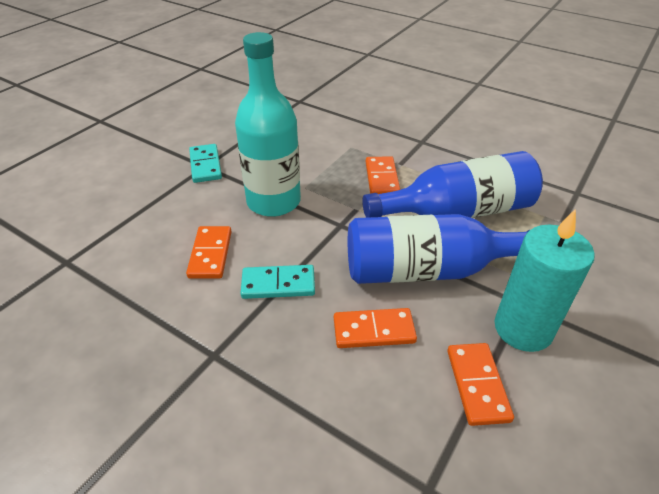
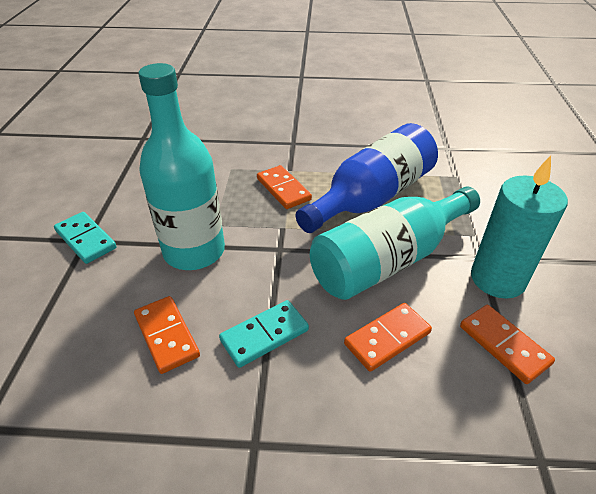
camera: 30 degrees left, 0 degrees up
(428, 270) = (388, 260): blue bottle -> turquoise bottle

